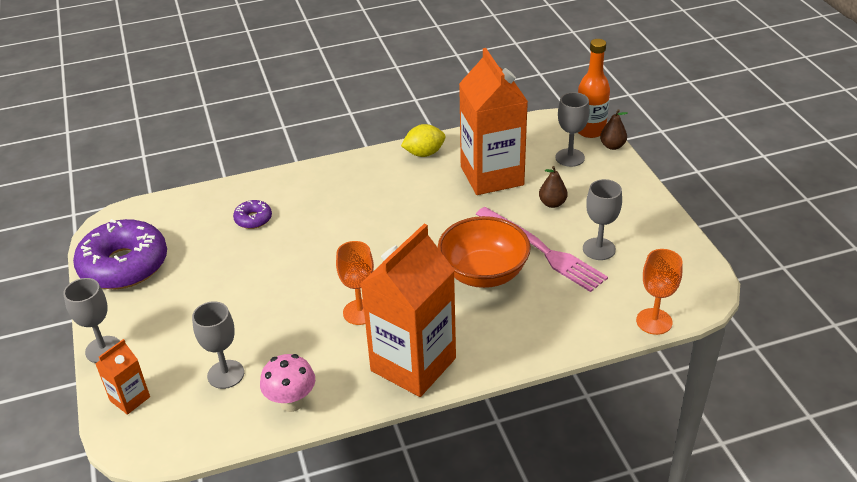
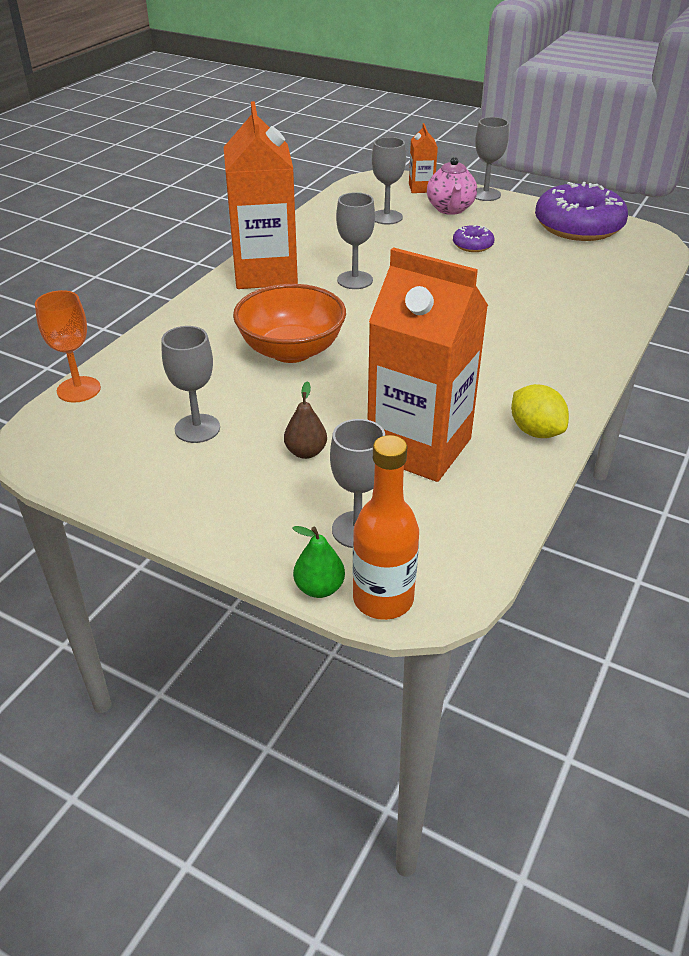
camera: 135 degrees right, 0 degrees up
(163, 349) = (450, 209): none -> pink teapot
(253, 219) = (561, 291): purple donut -> purple donut (472, 245)
(291, 402) = (320, 225): pink mushroom -> none
(360, 312) = (355, 280): orange goblet -> grey goblet
(424, 153) = (535, 431): yellow lemon -> yellow lemon turned 60 degrees counterclockwise
(542, 250) = (258, 397): pink fork -> none
(612, 146) = (319, 588): brown pear -> green pear

